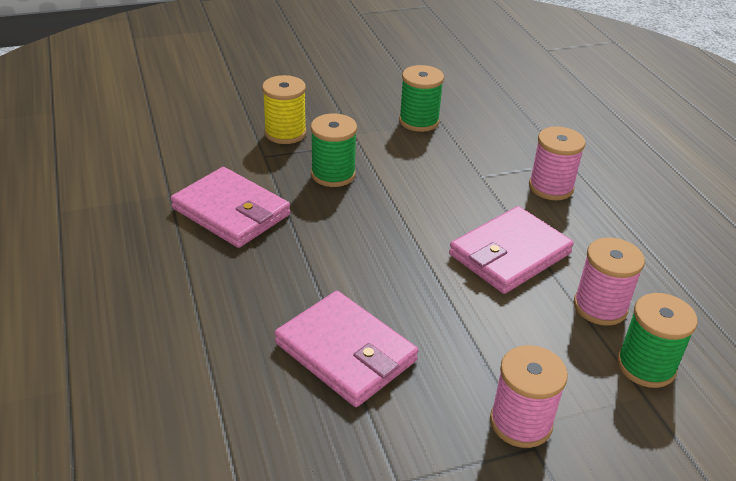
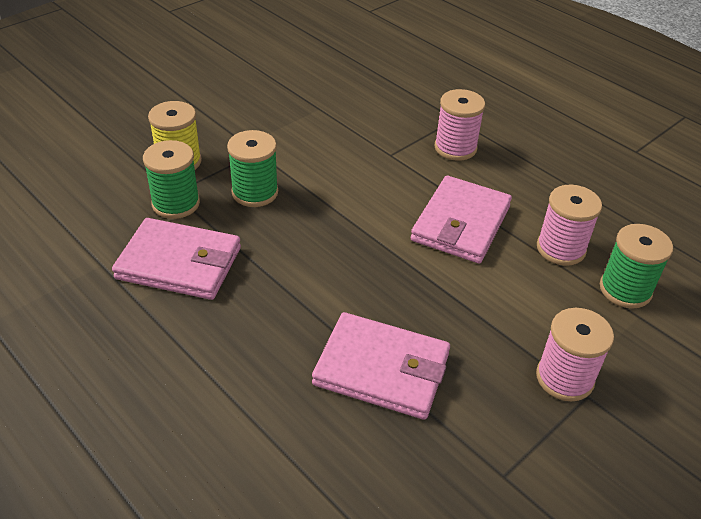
camera: 25 degrees left, 5 degrees up
(419, 121) = (300, 114): green spool -> green spool (176, 203)

